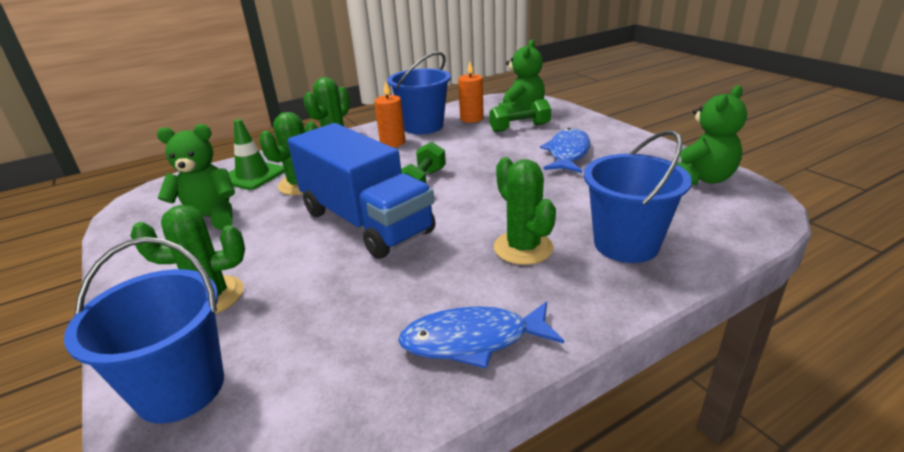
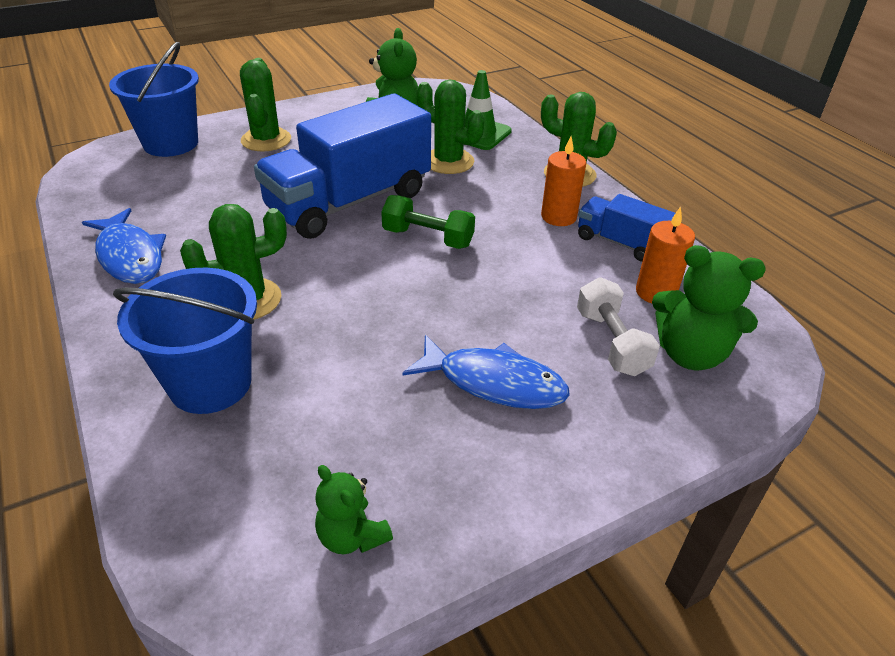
camera: 90 degrees right, 10 degrees up
(423, 126) = (620, 243): blue bucket -> blue truck
(473, 340) = (130, 256): blue fish -> blue fish turned 150 degrees clockwise
(519, 128) = (611, 342): green dumbbell -> white dumbbell
(701, 179) = (352, 536): green teddy bear -> green teddy bear, size x0.60

